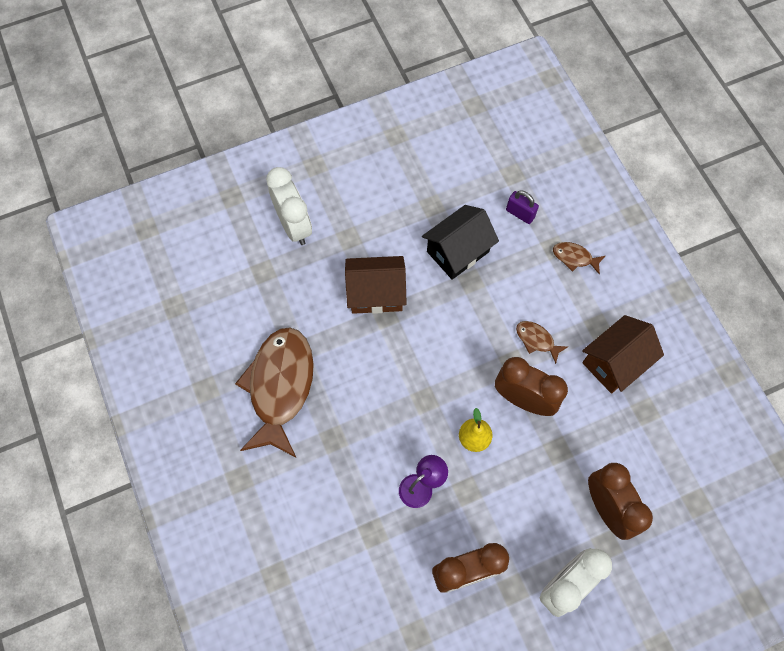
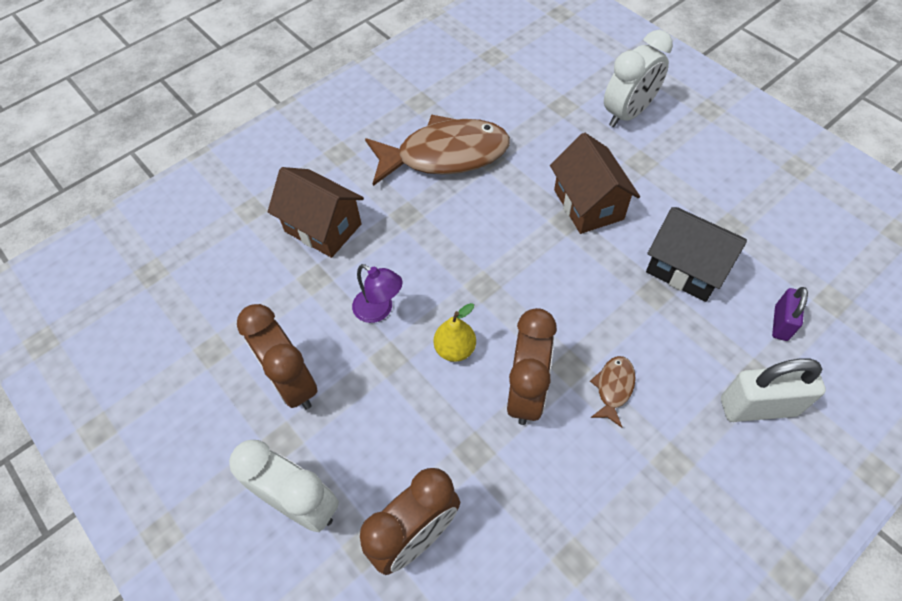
camera: 75 degrees right, 10 degrees down
(574, 257) = (758, 406): brown fish -> white padlock
(614, 362) = (629, 498): brown house -> brown house (323, 228)

